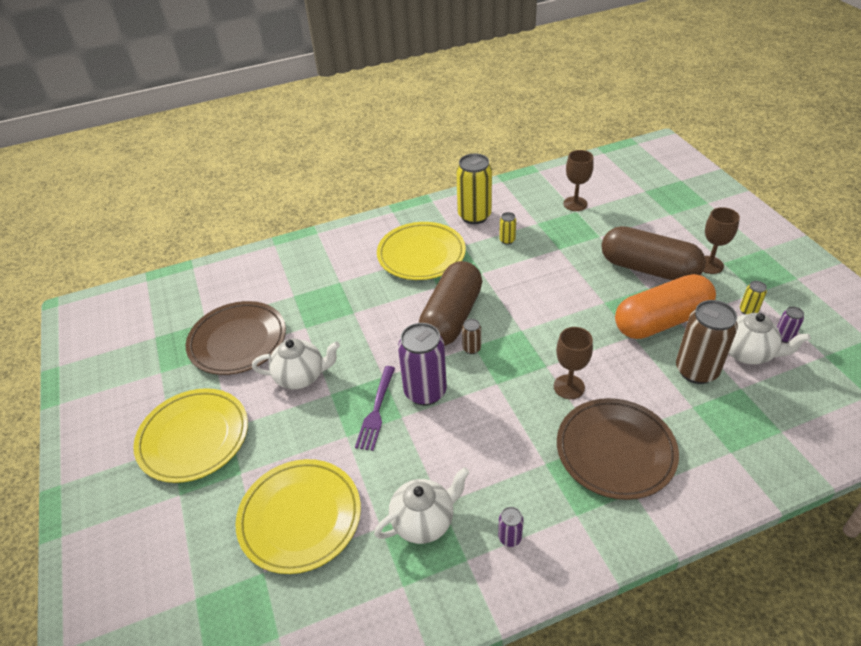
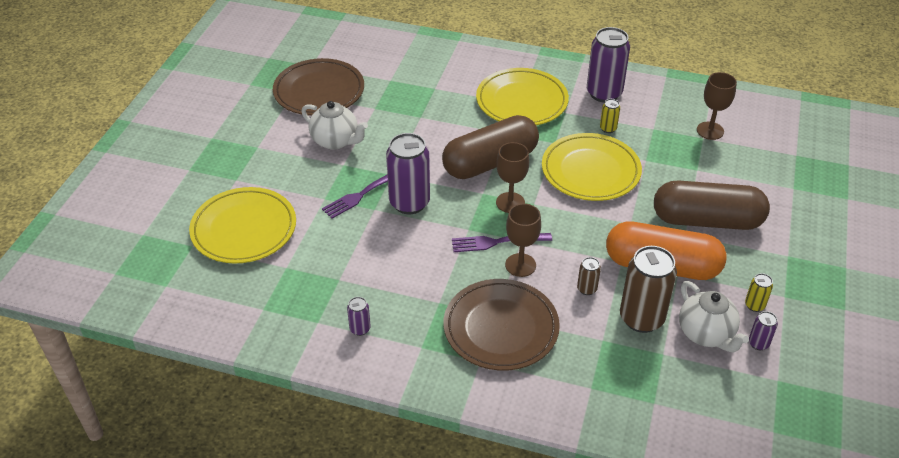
camera: 35 degrees right, 0 degrees up
(194, 438) = (229, 140): yellow plate -> yellow plate (590, 171)
(424, 521) = (316, 282): white teapot -> none
(471, 348) = (478, 194): brown can -> brown can (587, 289)
(474, 216) = (604, 93): yellow can -> purple can
(530, 379) = (497, 242): none -> purple fork
(648, 269) = (706, 220): brown capsule -> brown capsule turned 60 degrees counterclockwise
(709, 265) = (770, 250): brown goblet -> brown goblet (510, 202)

